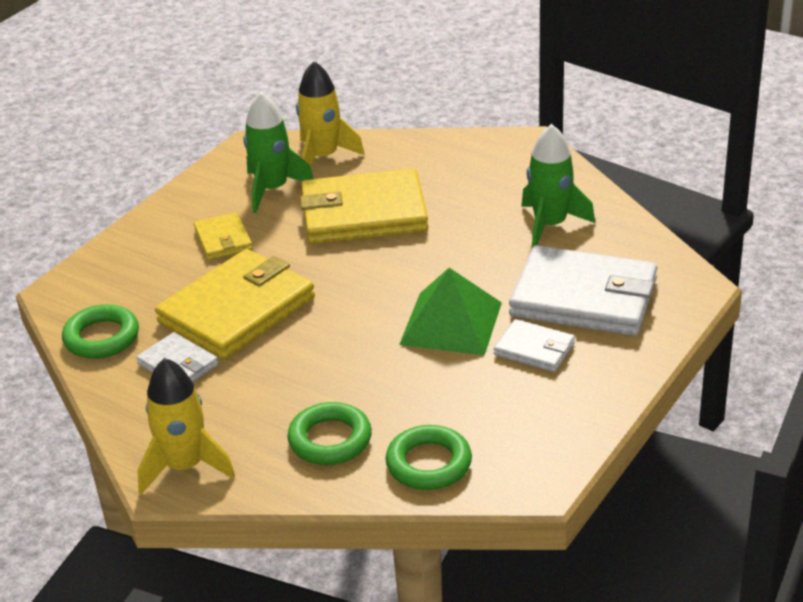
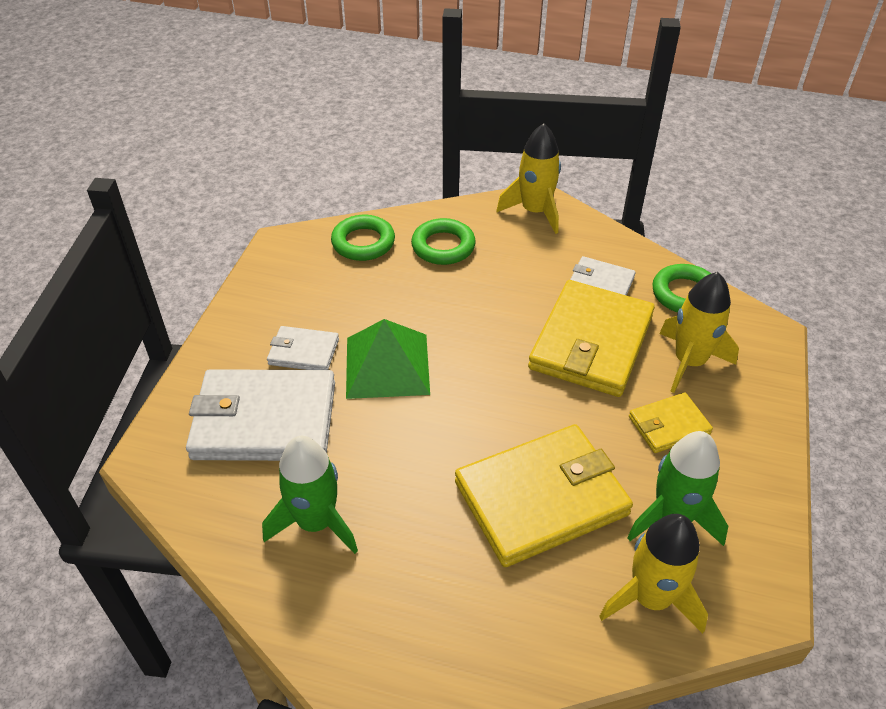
camera: 160 degrees right, 10 degrees up
(160, 280) = (689, 362): none -> yellow rocket
(223, 239) = (669, 425): yellow wallet -> yellow wallet turned 75 degrees counterclockwise

